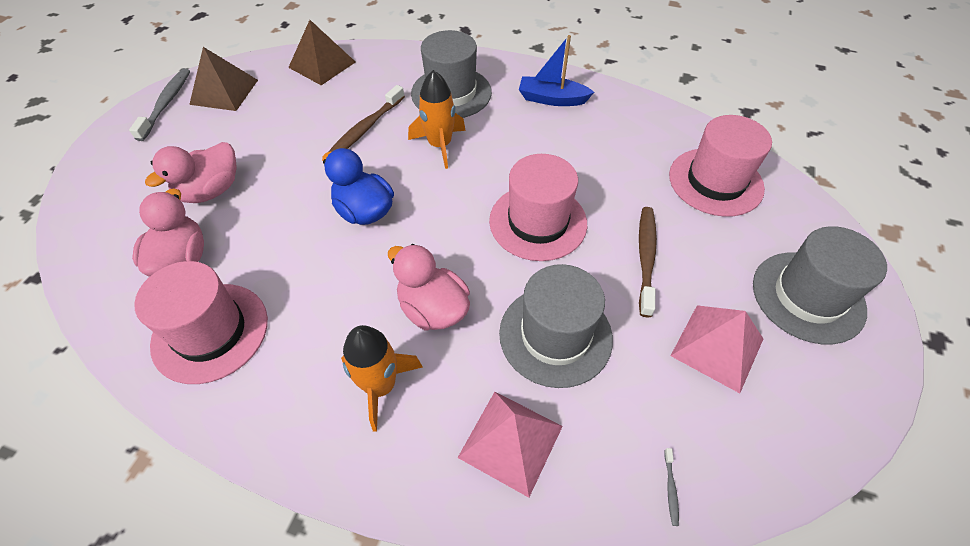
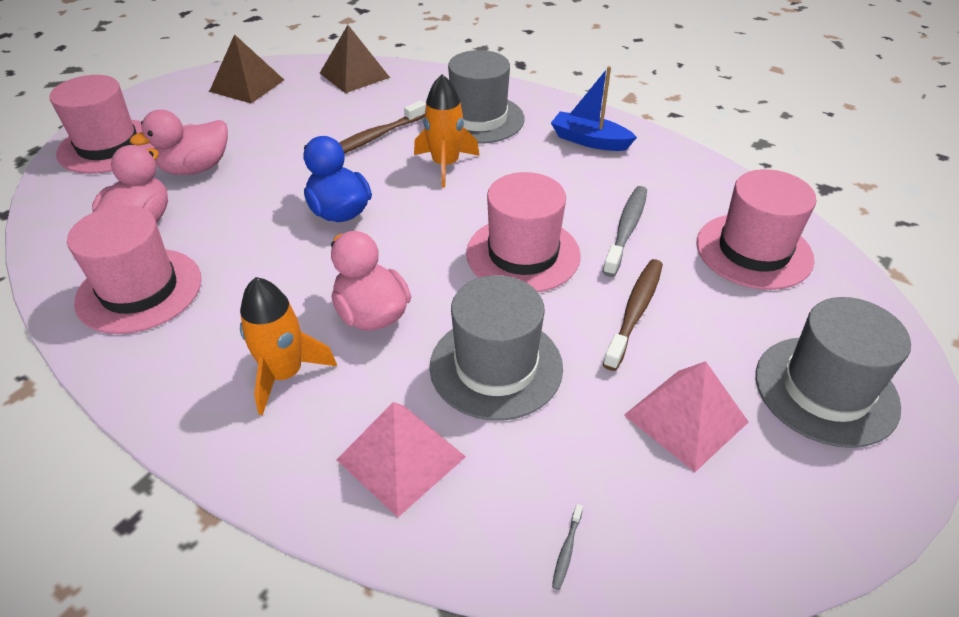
camera: 15 degrees right, 10 degrees down
(113, 182) = (108, 146): none -> pink hat
(166, 103) = (188, 88): grey toothbrush -> grey toothbrush (626, 229)

